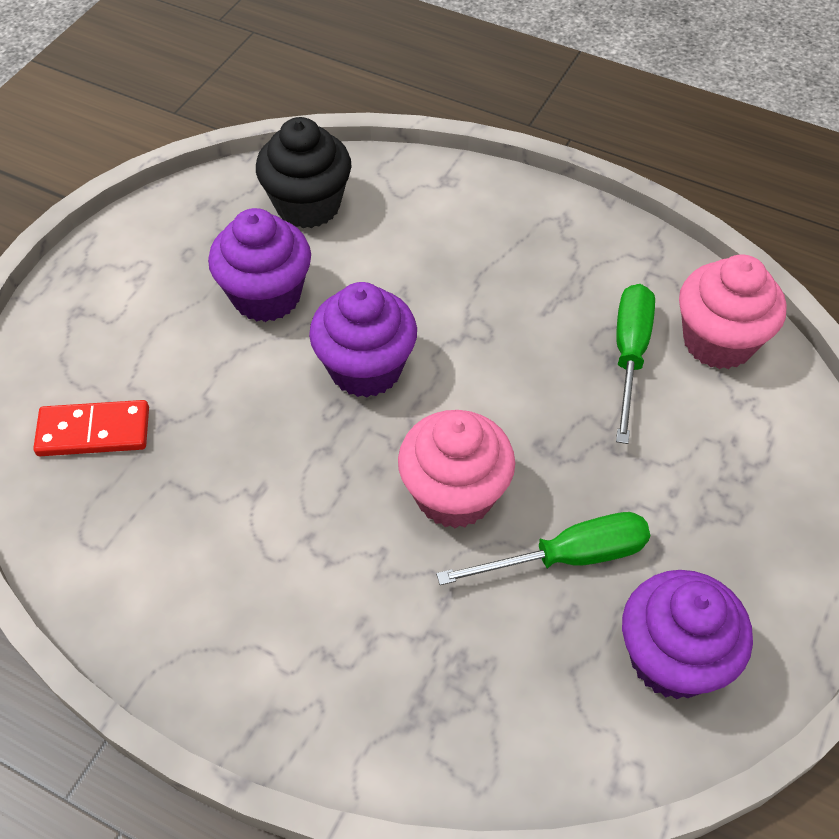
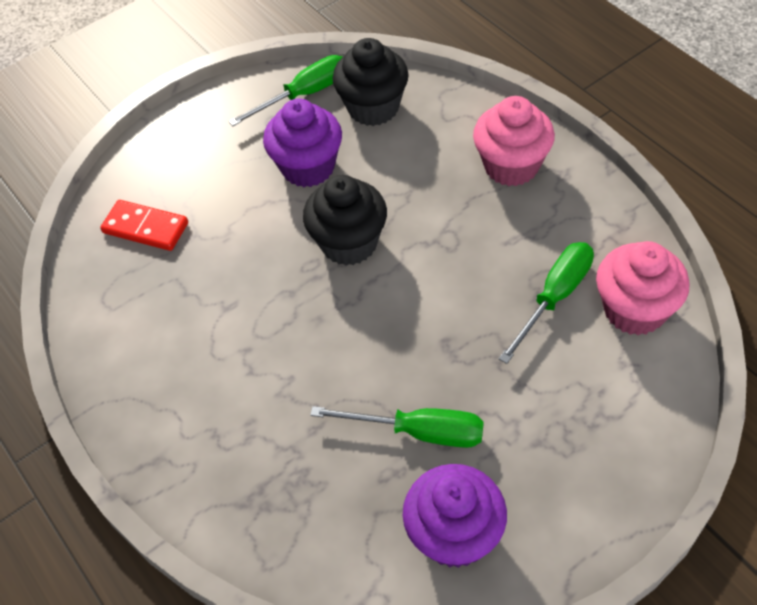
camera: 30 degrees right, 0 degrees up
(215, 212) = (304, 94): none -> green screwdriver
(365, 368) = (349, 243): purple cupcake -> black cupcake
(454, 494) = (362, 356): pink cupcake -> pink cupcake (511, 166)

